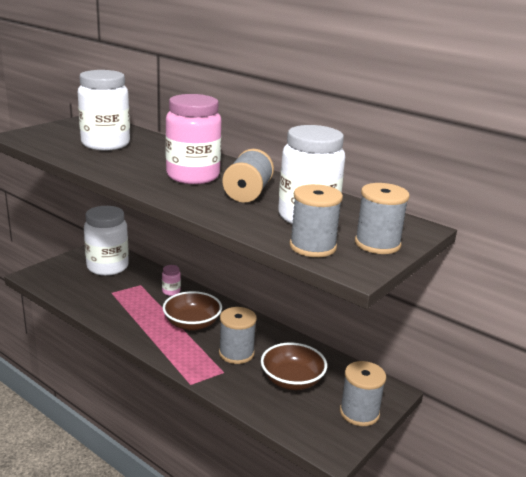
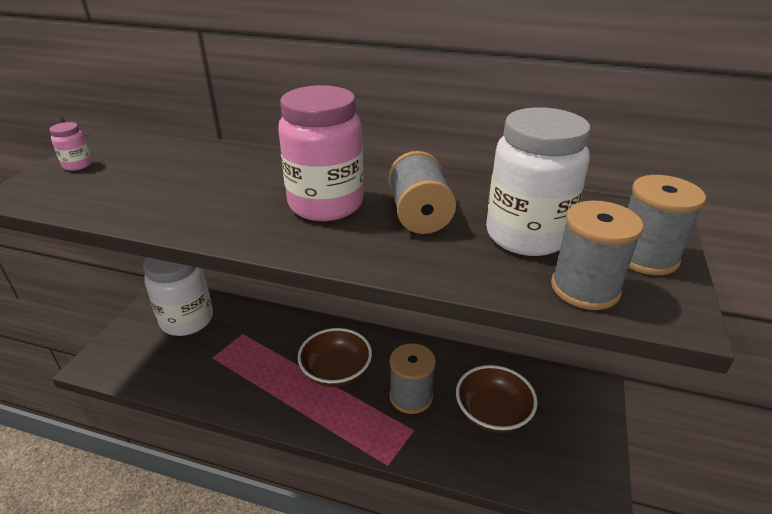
camera: 20 degrees left, 10 degrees up
(105, 144) = (162, 177): white jar -> none
(171, 291) = (284, 332): pink jar -> pink jar (77, 165)
(359, 413) = (586, 431): grey spool -> none

